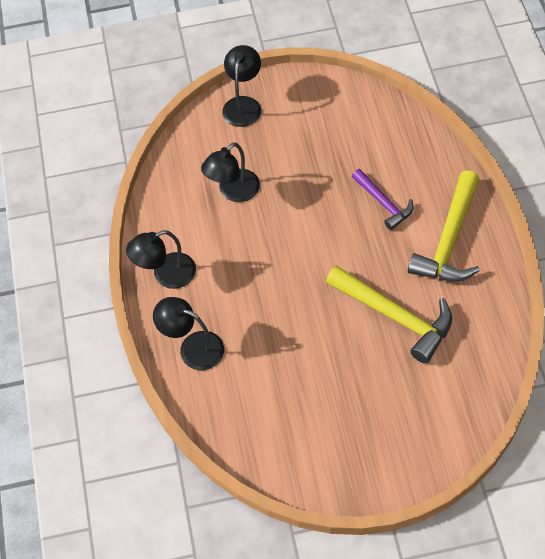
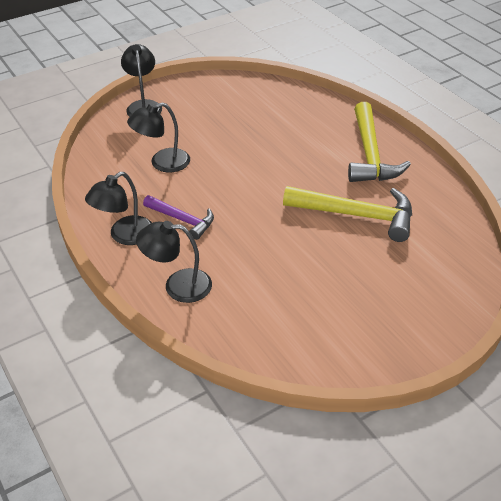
camera: 25 degrees left, 15 degrees down
(233, 192) = (162, 163): black lamp -> black lamp turned 45 degrees clockwise
(383, 203) = (300, 143): purple hammer -> purple hammer (182, 220)

